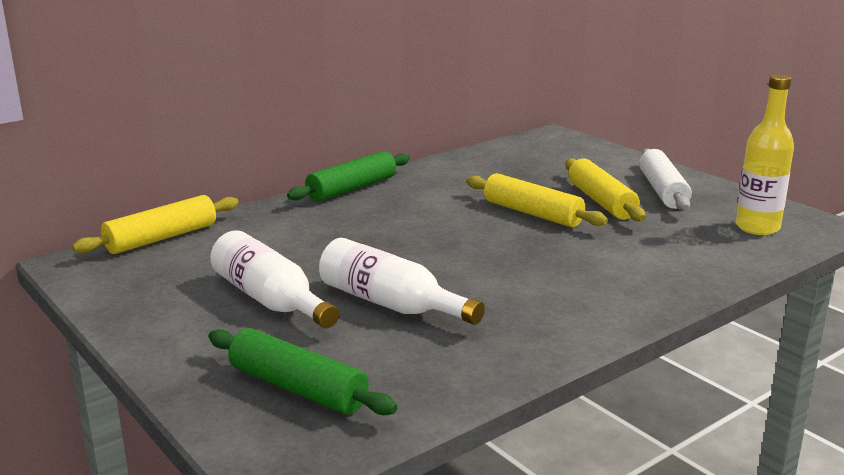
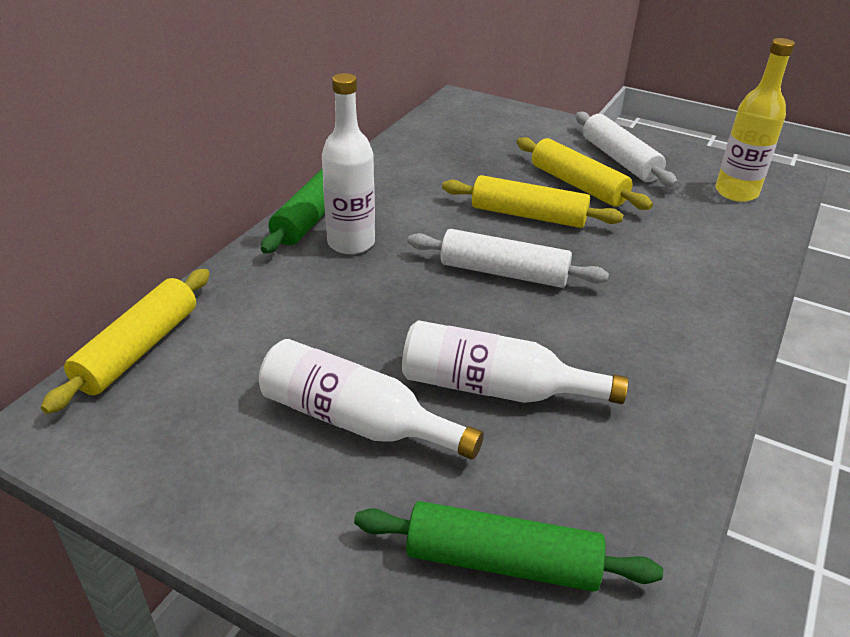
camera: 25 degrees left, 15 degrees up
(366, 207) = (351, 243): none -> white bottle
(471, 243) = (503, 273): none -> white rolling pin

